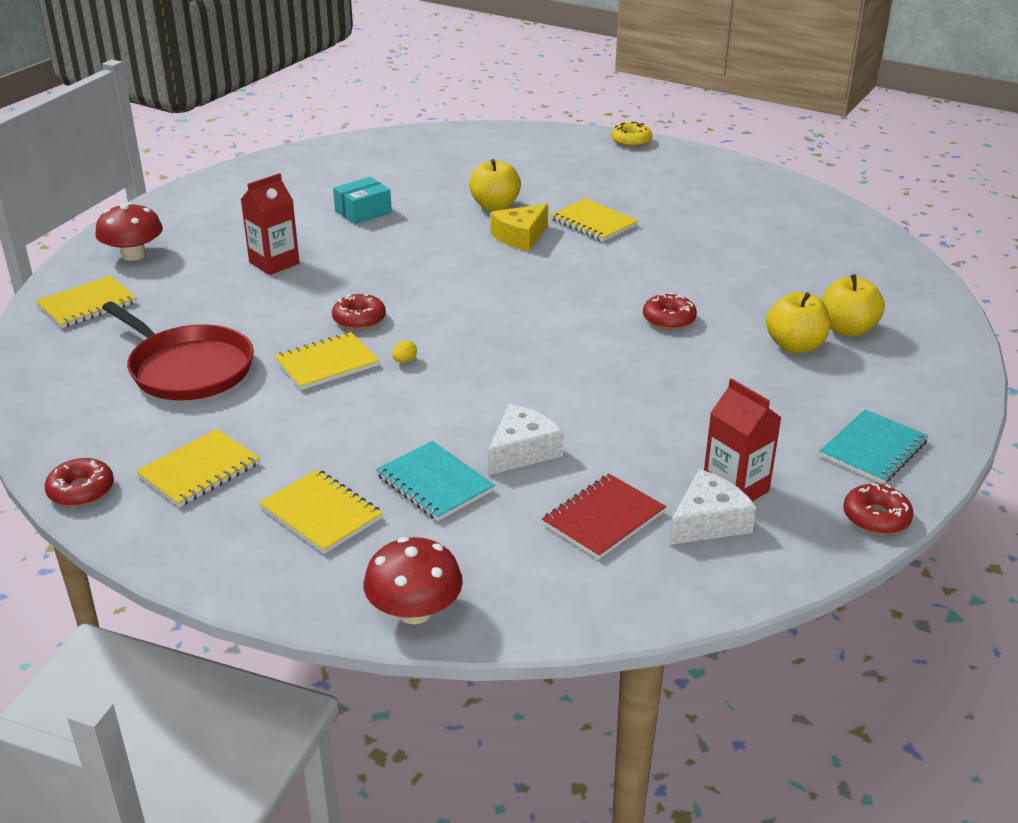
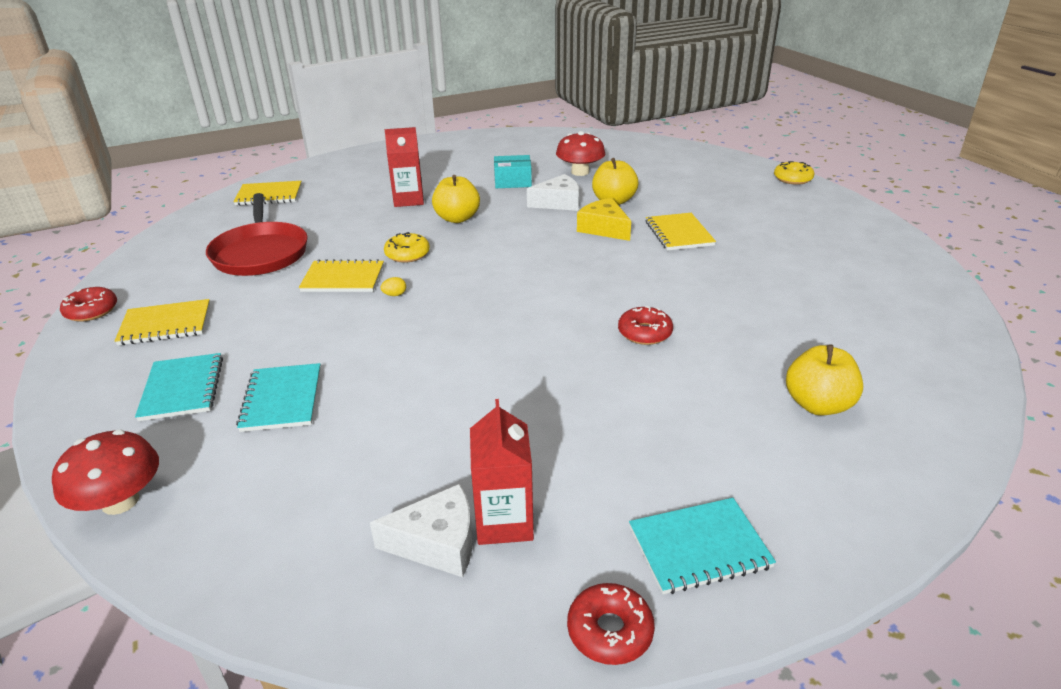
camera: 35 degrees right, 0 degrees up
(133, 254) = (337, 172): red mushroom -> red mushroom (580, 172)
(321, 513) = (182, 388): yellow notebook -> turquoise notebook
(359, 319) = (407, 254): red donut -> yellow donut
(520, 237) = (604, 228): yellow cheese -> yellow cheese turned 60 degrees clockwise
(522, 451) = (377, 400): white cheese -> white cheese (558, 203)
(603, 518) = (356, 492): red notebook -> none
(795, 346) = (739, 401): yellow apple -> yellow apple (457, 218)

